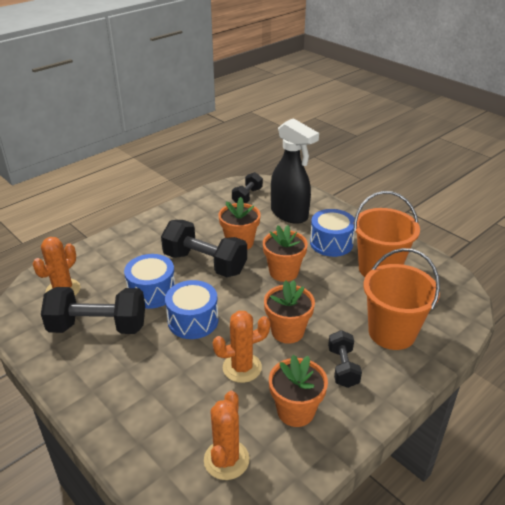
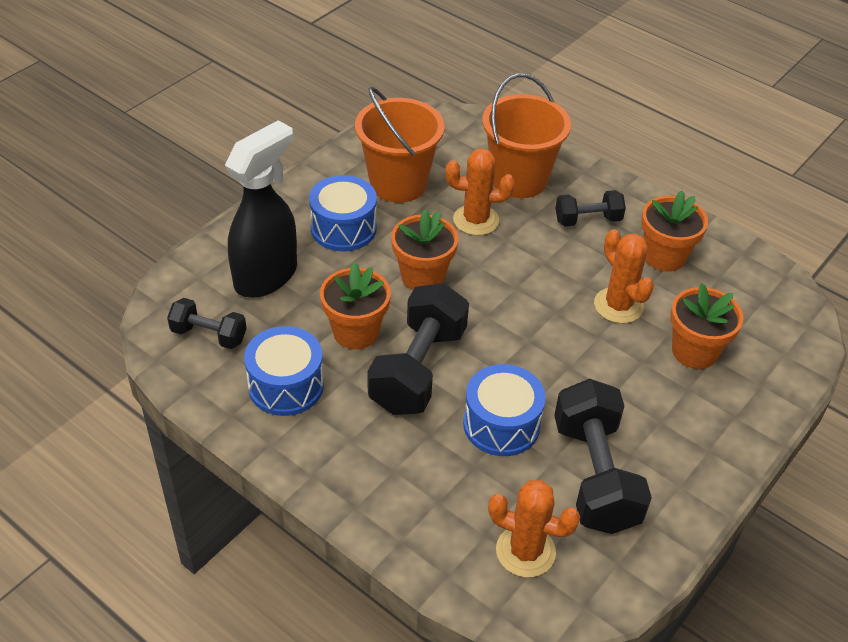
camera: 100 degrees left, 10 degrees up
(193, 320) = (550, 365): blue drum -> blue drum (286, 385)
(226, 460) = (748, 306): orange cactus -> orange cactus (476, 220)
(287, 331) = (543, 268): orange flower pot -> orange flower pot (694, 351)

